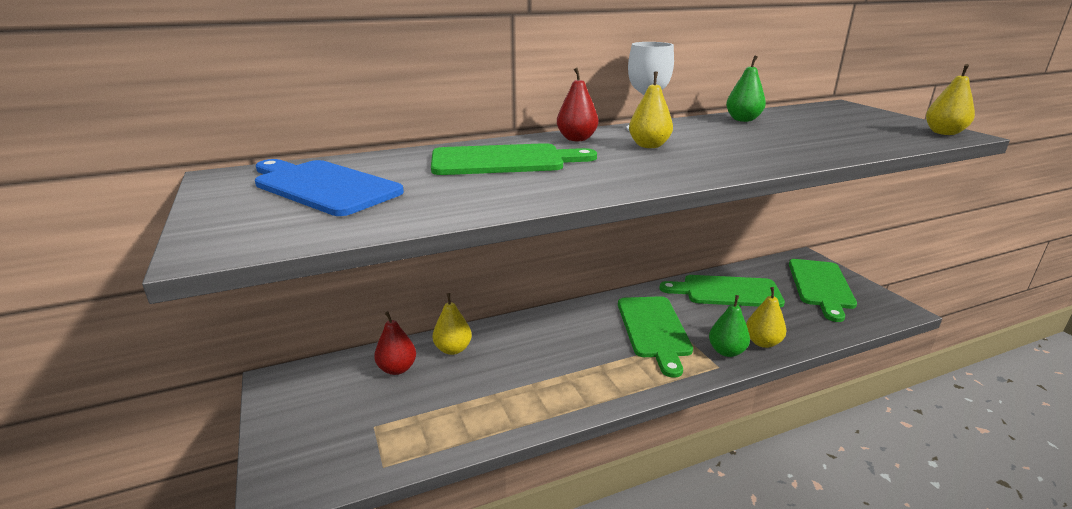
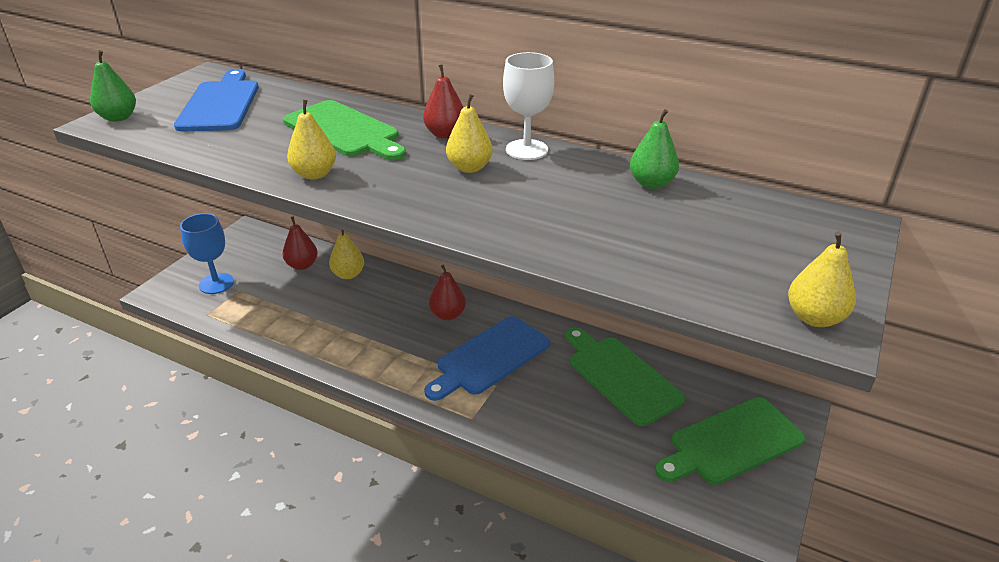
camera: 50 degrees right, 10 degrees up
(337, 438) = (216, 283): none -> blue goblet
(578, 325) = (448, 315): none -> red pear
(653, 329) = (489, 357): green cutting board -> blue cutting board
(726, 351) = (503, 414): green pear -> green pear (118, 118)
(762, 342) = (547, 433): yellow pear -> yellow pear (314, 174)

